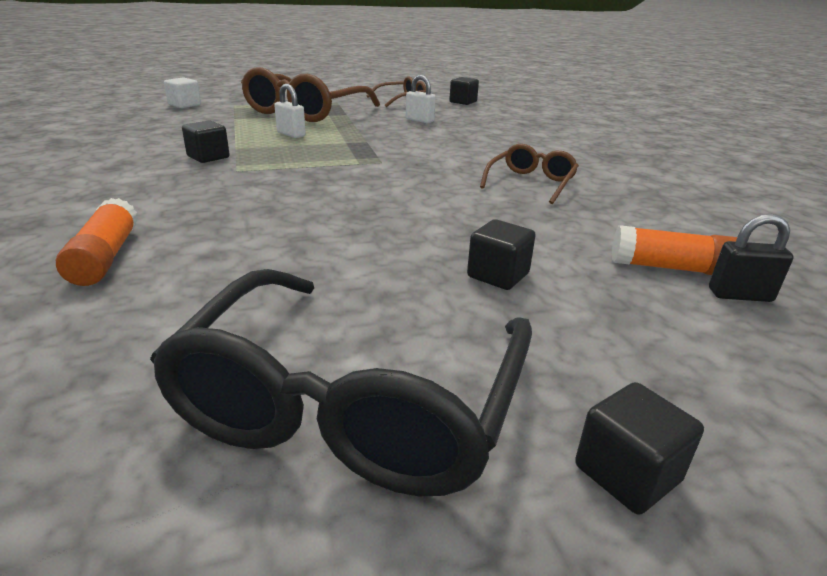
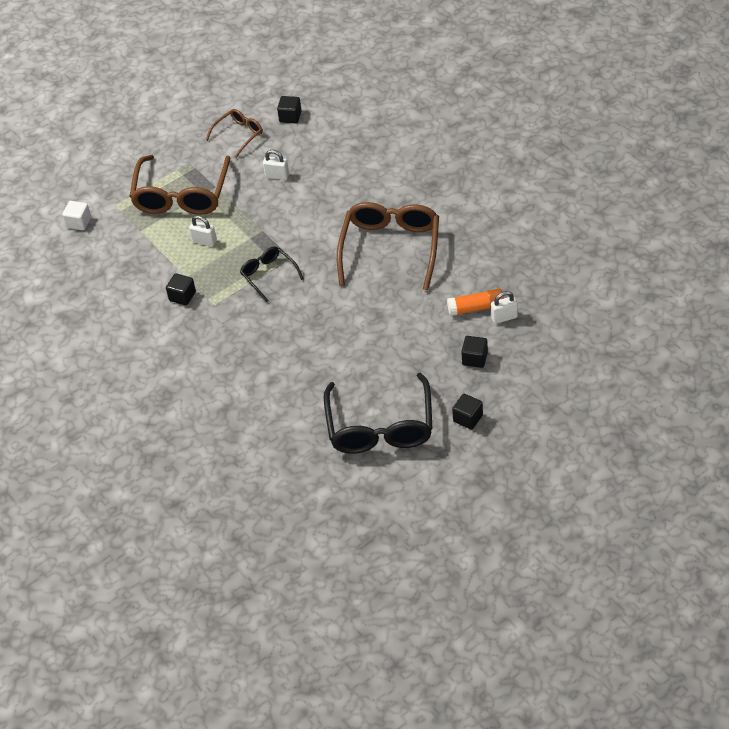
camera: 15 degrees left, 20 degrees up
(105, 257) = (229, 400): orange glue stick -> none
(337, 166) = (268, 275): none -> black glasses
(498, 275) = (402, 344): black cube -> black cube (475, 358)
(531, 183) = (391, 248): brown glasses -> brown glasses, size x1.93
(740, 295) = (504, 317): black padlock -> white padlock

